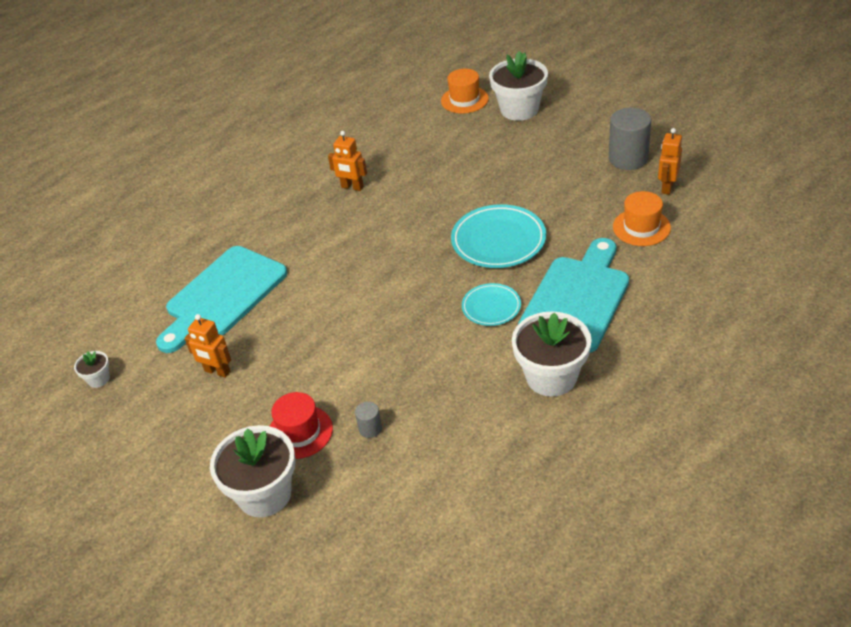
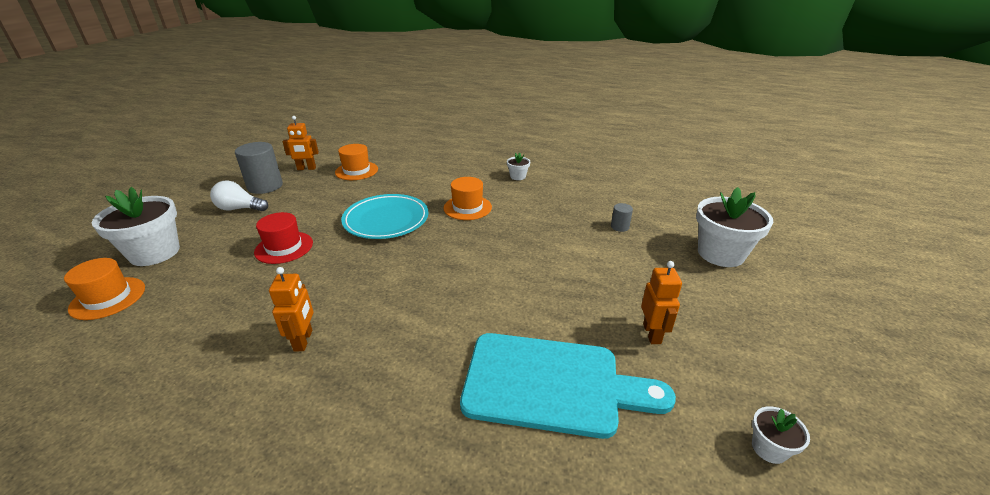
camera: 120 degrees left, 10 degrees down
(300, 432) = (656, 256): red hat -> red hat (284, 247)
(491, 307) = (467, 207): turquoise plate -> orange hat
(551, 377) = (518, 176): white flower pot -> white flower pot, size x0.46
(577, 299) = (442, 180): turquoise cutting board -> none
(580, 145) = (239, 209): none -> white light bulb

